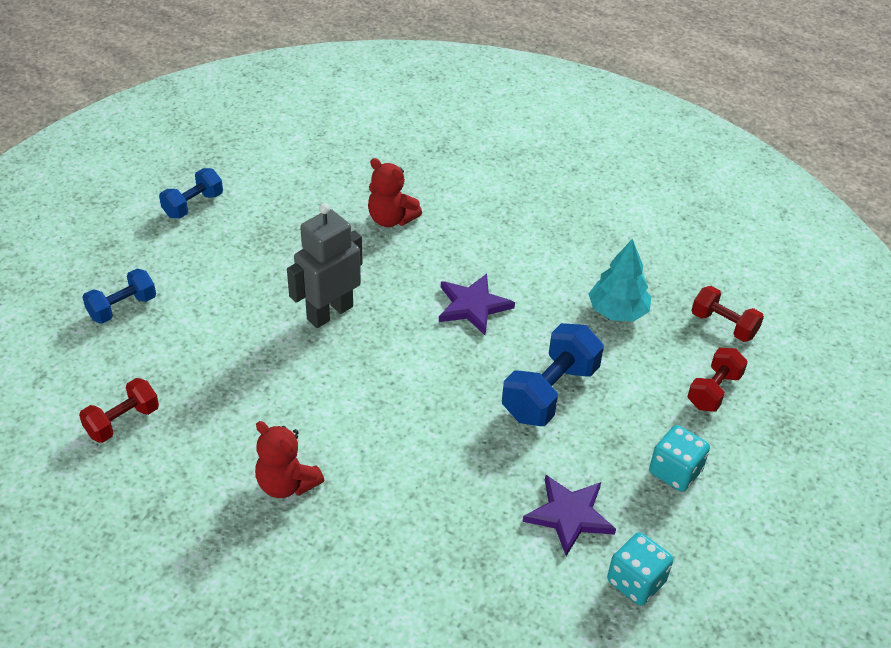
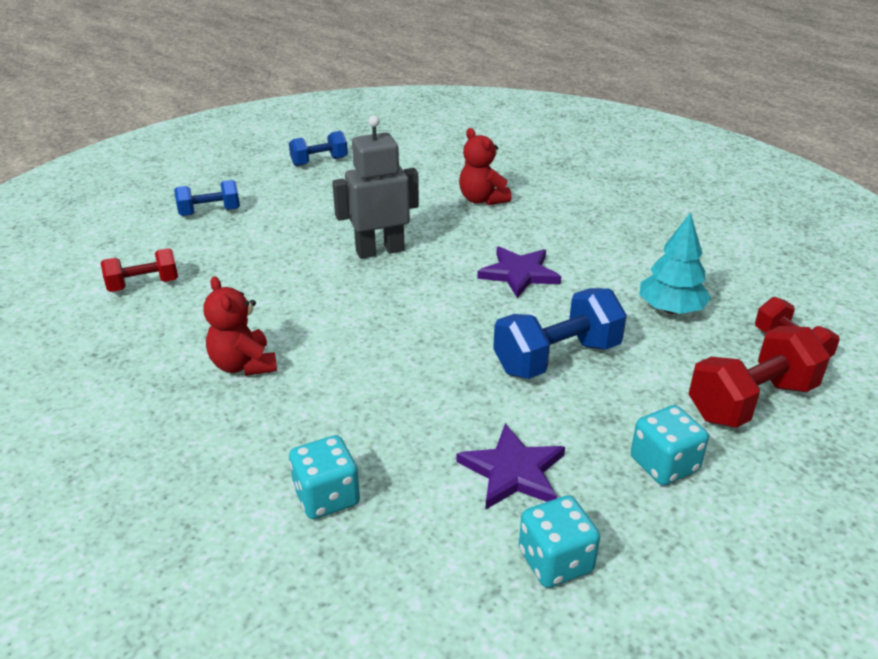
camera: 25 degrees right, 10 degrees down
(440, 588) = (326, 497): none -> turquoise dice
(713, 390) = (750, 401): red dumbbell -> red dumbbell, size x1.60

